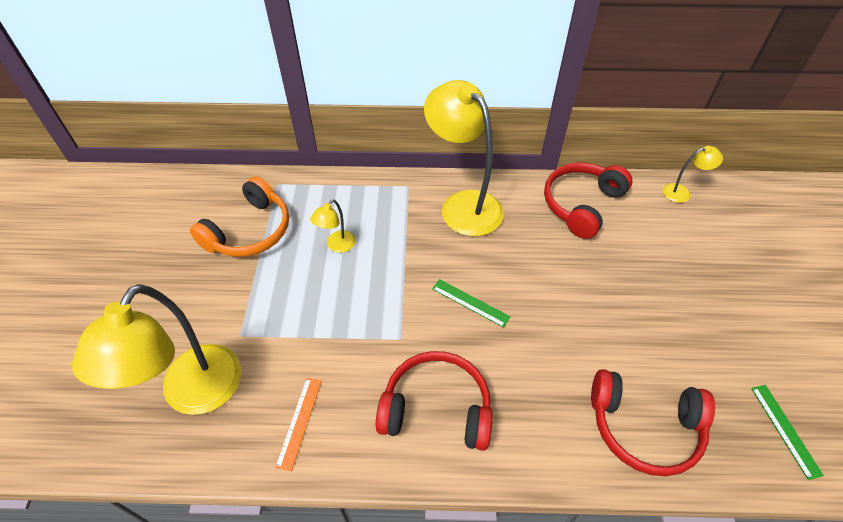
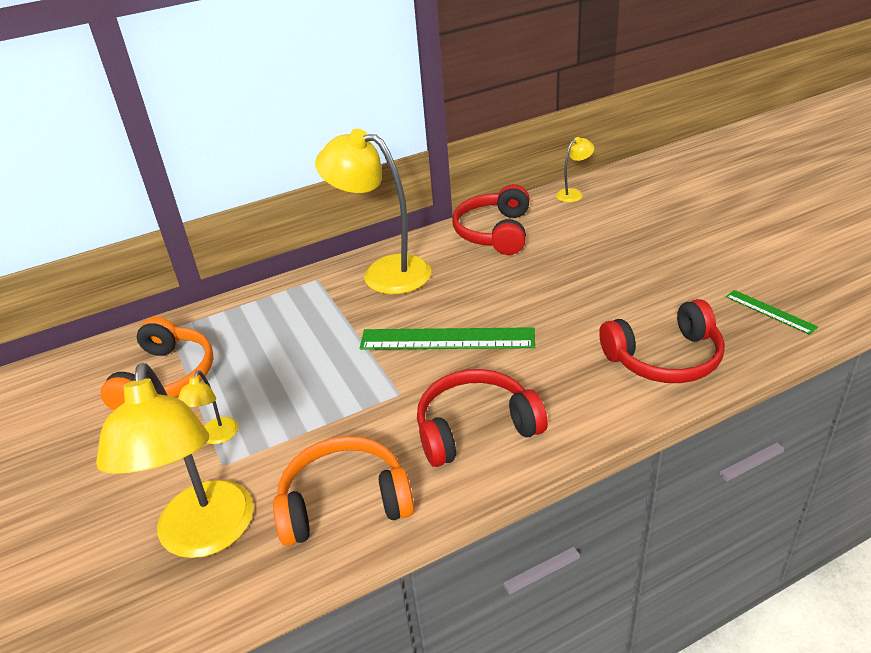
camera: 25 degrees left, 15 degrees down
(299, 422) = (344, 502): orange ruler -> orange headphones
(337, 246) = (276, 351): yellow lamp -> yellow lamp (217, 437)
(470, 303) = (447, 339): green ruler -> green ruler, size x1.93

